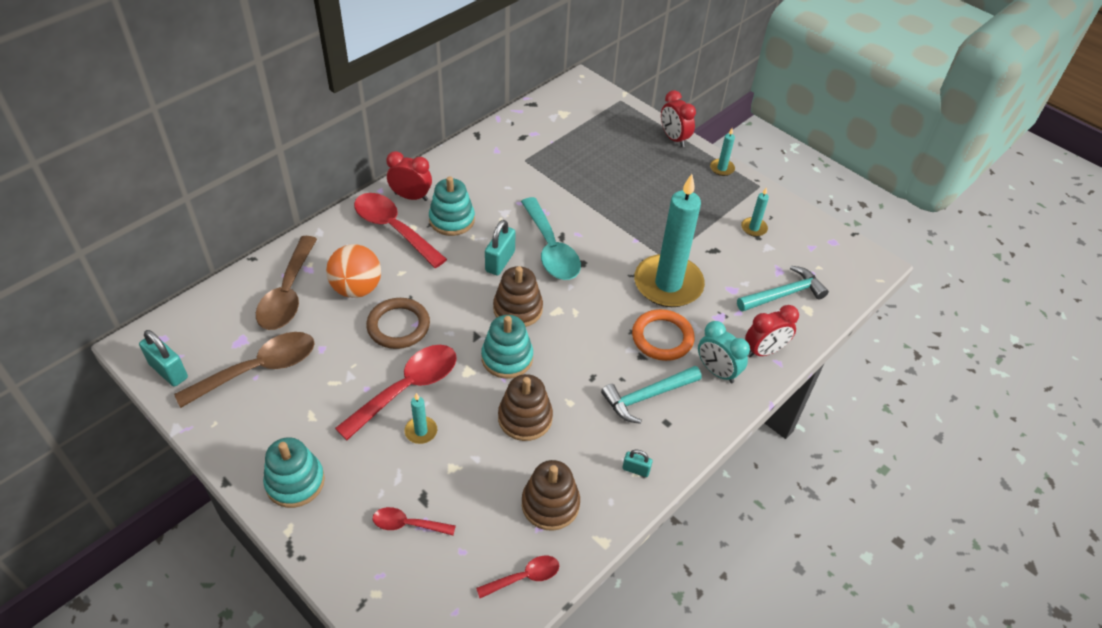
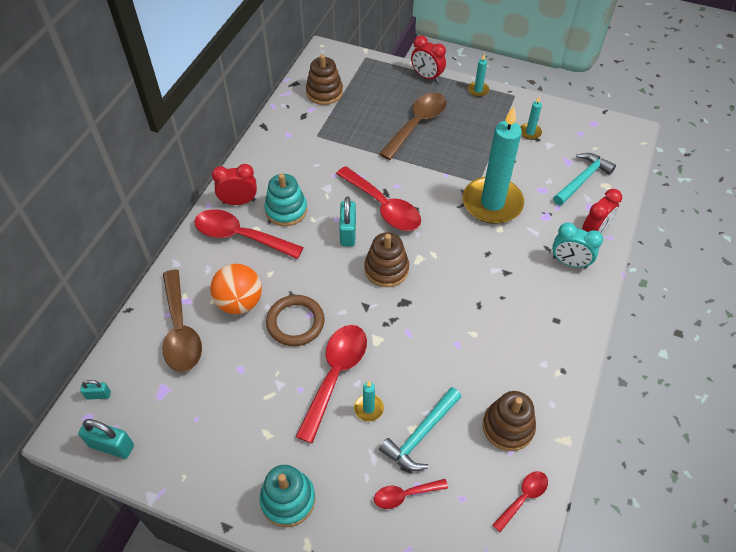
camera: 20 degrees left, 5 degrees up
(259, 369) = (195, 410): brown spoon -> brown spoon (417, 124)
(507, 358) = (402, 315): turquoise stacking toy -> none
(525, 418) = (446, 361): brown stacking toy -> brown stacking toy (324, 92)
(551, 249) = (383, 207): turquoise spoon -> red spoon
(636, 469) = (556, 369): turquoise padlock -> turquoise padlock (98, 395)
(647, 396) = (530, 304): turquoise hammer -> turquoise hammer (421, 434)
(662, 337) = (513, 250): orange ring -> none

